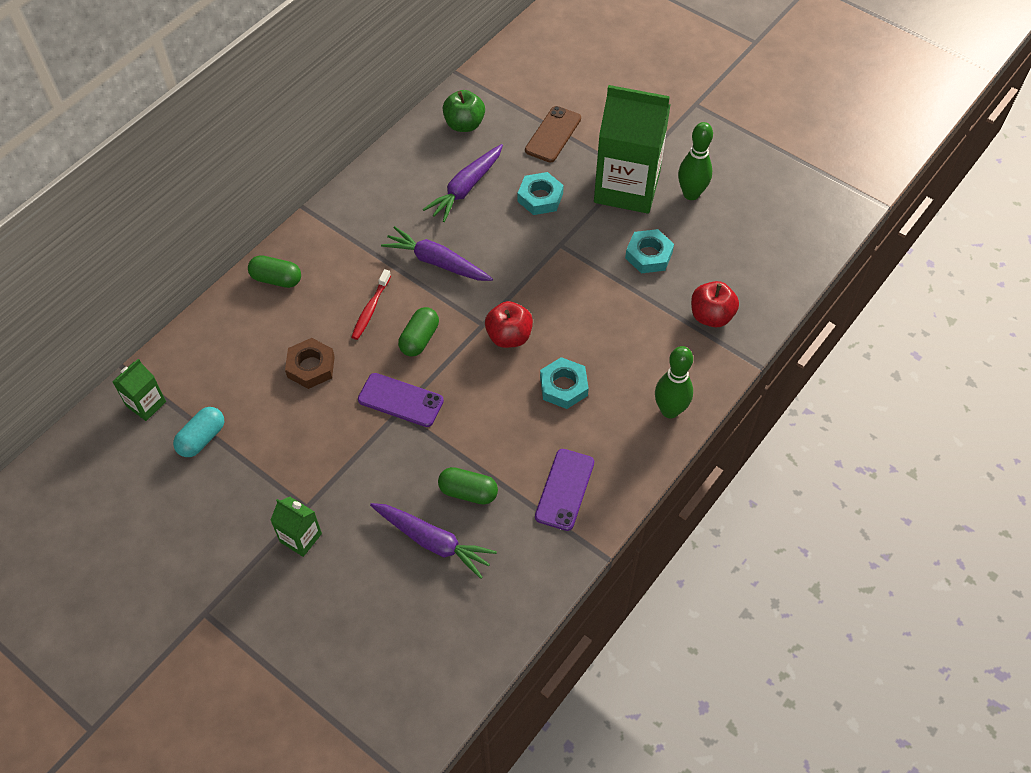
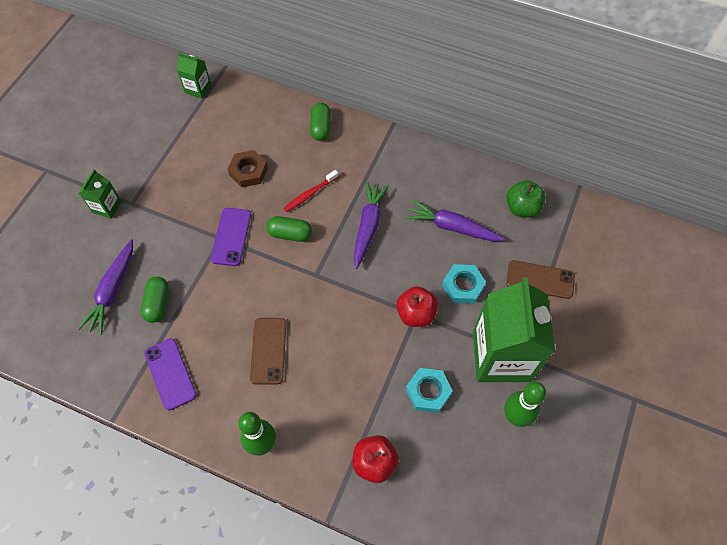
camera: 75 degrees right, 5 degrees up
(202, 438) = (176, 127): turquoise capsule -> none
(370, 309) = (310, 194): red toothbrush -> red toothbrush turned 45 degrees counterclockwise
(509, 336) = (308, 297): red apple -> red apple (416, 314)
(563, 386) = (268, 350): turquoise nut -> brown phone
(565, 489) = (170, 374): purple phone -> purple phone turned 60 degrees clockwise

